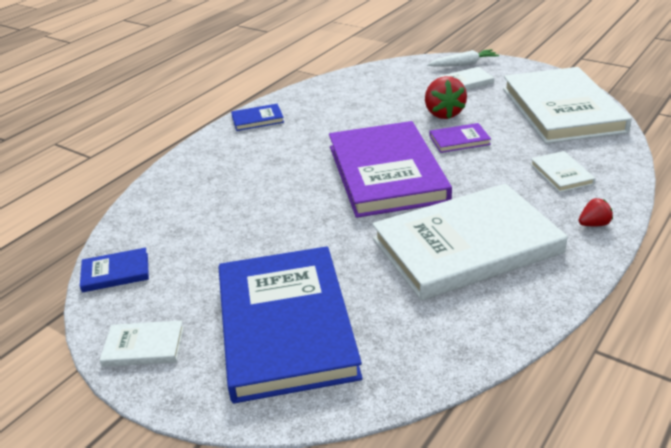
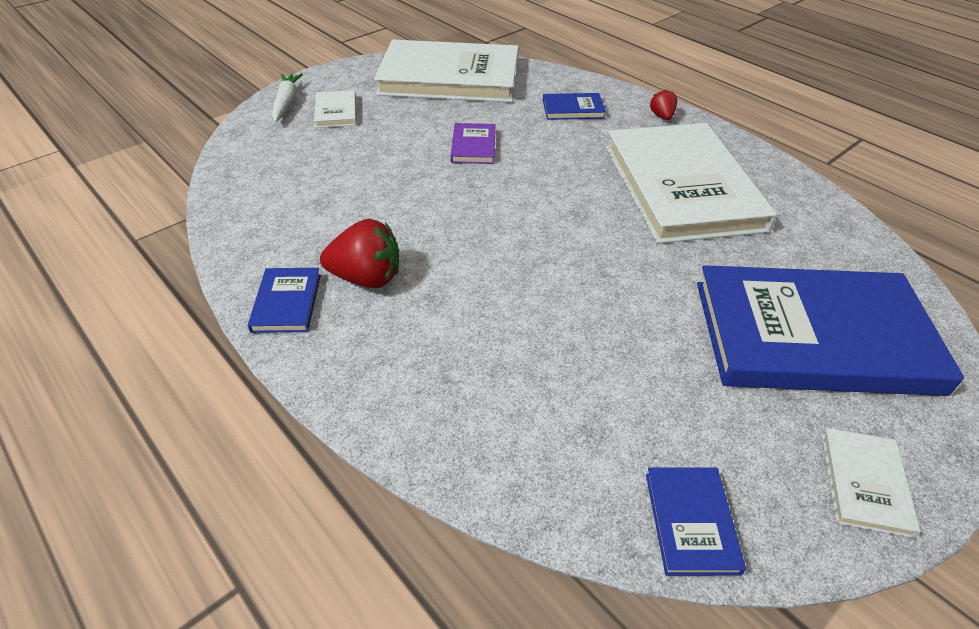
camera: 80 degrees left, 10 degrees up
(386, 173) = (519, 209): purple book -> none
(443, 113) = (403, 142): red strawberry -> red strawberry (366, 278)
(561, 174) = (573, 109): white book -> blue book

